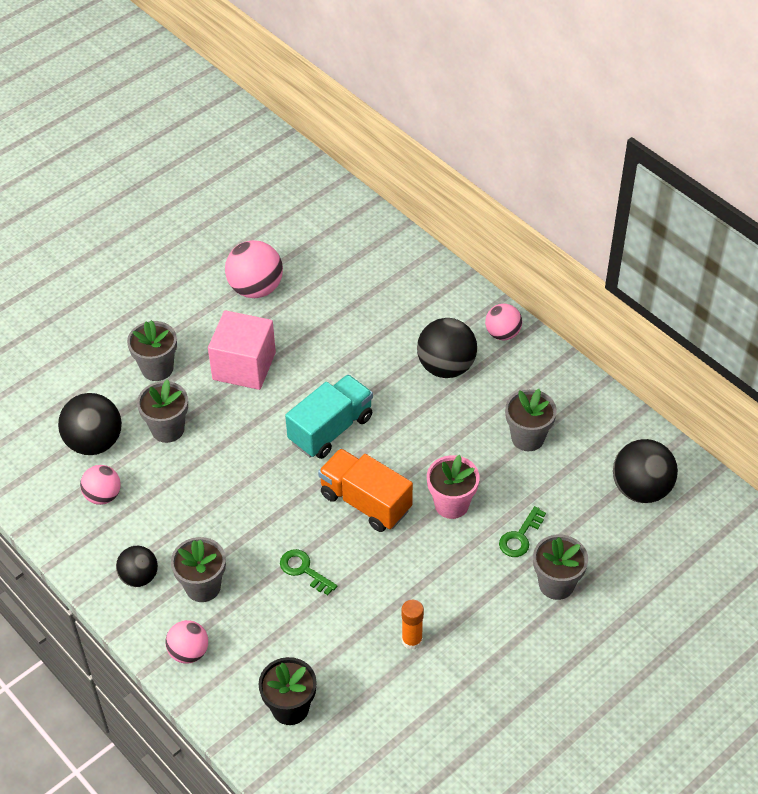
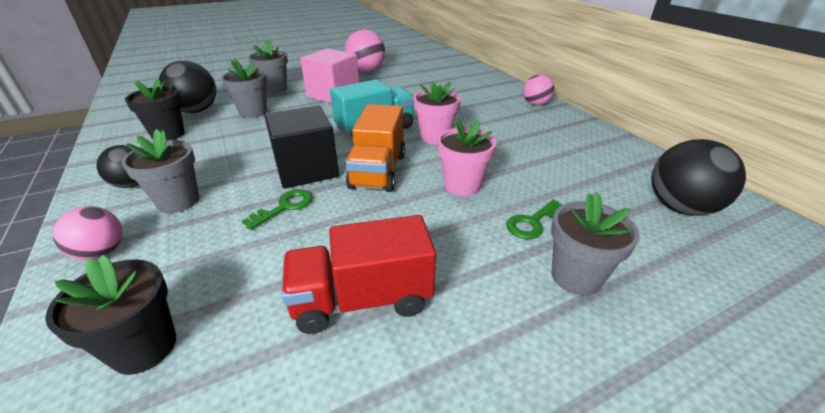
camera: 15 degrees right, 15 degrees down
(103, 496) = (168, 134): pink ball -> black flower pot
(294, 516) = (306, 169): none -> black cube
(304, 570) = (285, 207): green key -> green key turned 75 degrees clockwise
(365, 502) = (378, 171): orange truck -> orange truck turned 135 degrees counterclockwise
(403, 432) = (435, 137): none -> pink flower pot
(412, 640) = (362, 299): orange glue stick -> red truck
(446, 367) = (485, 112): black ball -> none
(527, 438) = (550, 155): grey flower pot -> none

